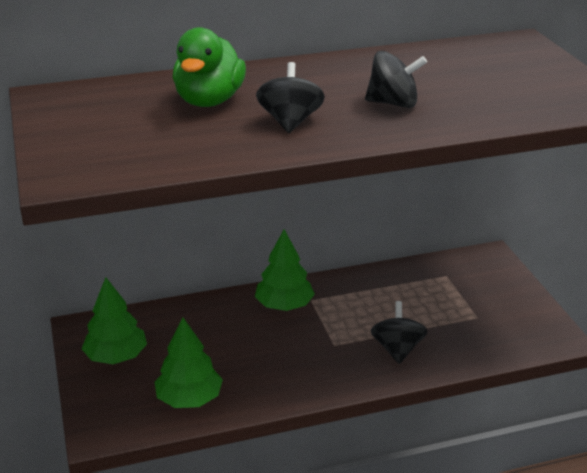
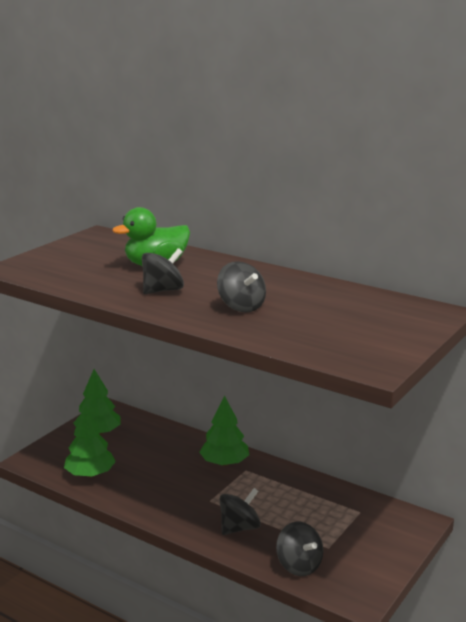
camera: 50 degrees right, 10 degrees down
(486, 345) = (299, 565): none -> black spinning top

